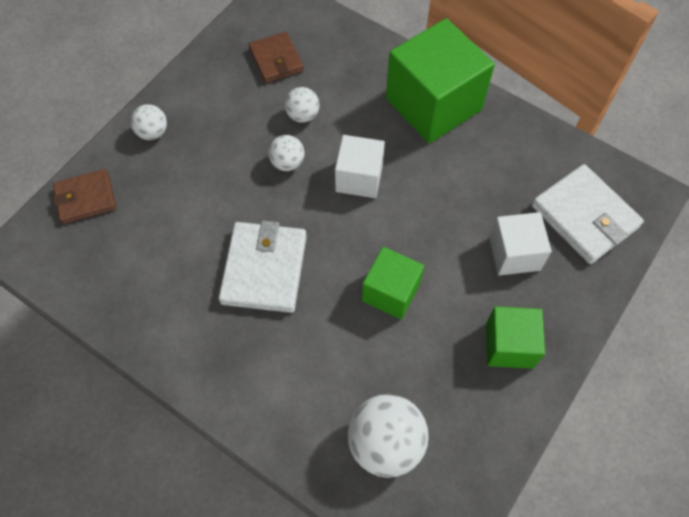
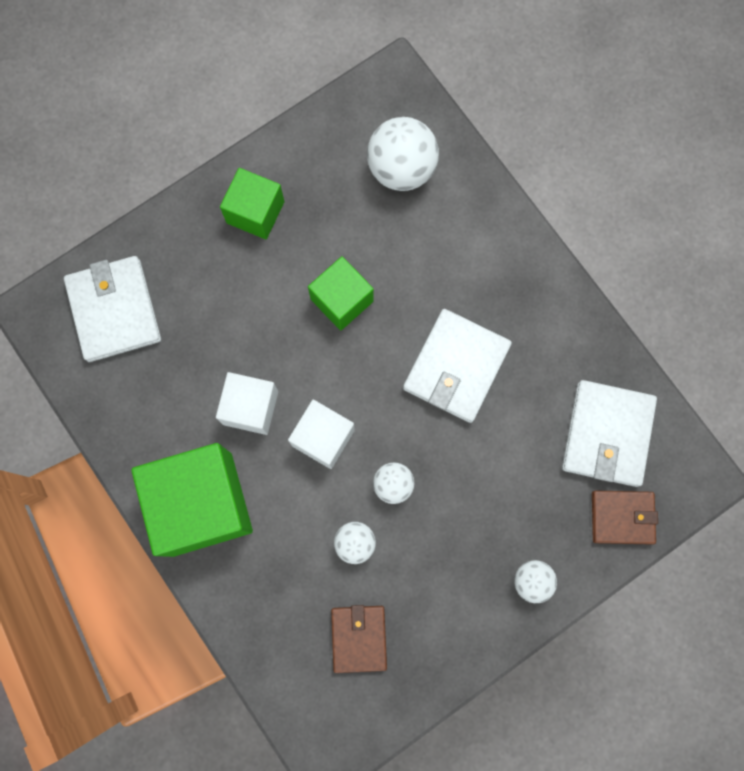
camera: 160 degrees left, 15 degrees up
(111, 258) = (607, 434): none -> white wallet
(514, 254) = (205, 296): white cube -> white cube (250, 407)

